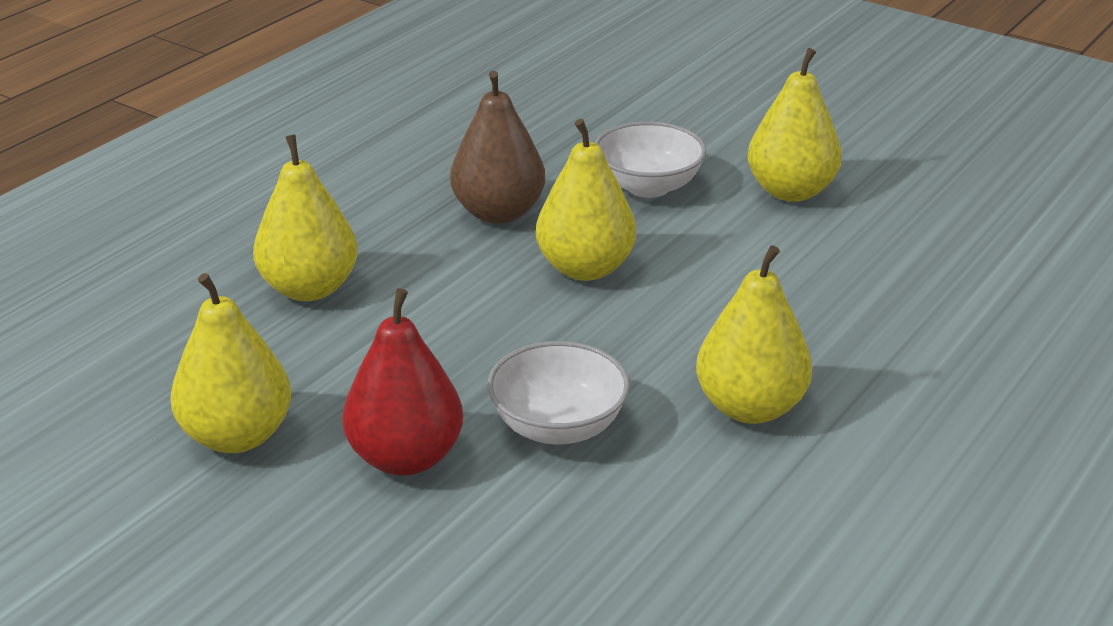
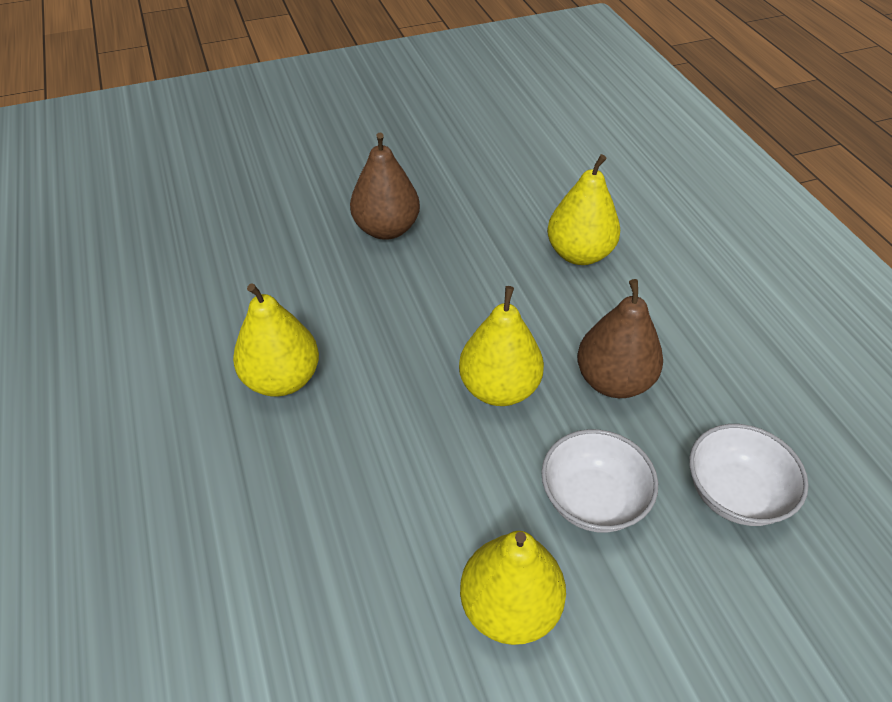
camera: 125 degrees right, 15 degrees up
(237, 436) = (459, 186): yellow pear -> none
(405, 458) = (386, 229): red pear -> brown pear
(558, 426) = (353, 291): white bowl -> white bowl (735, 494)

